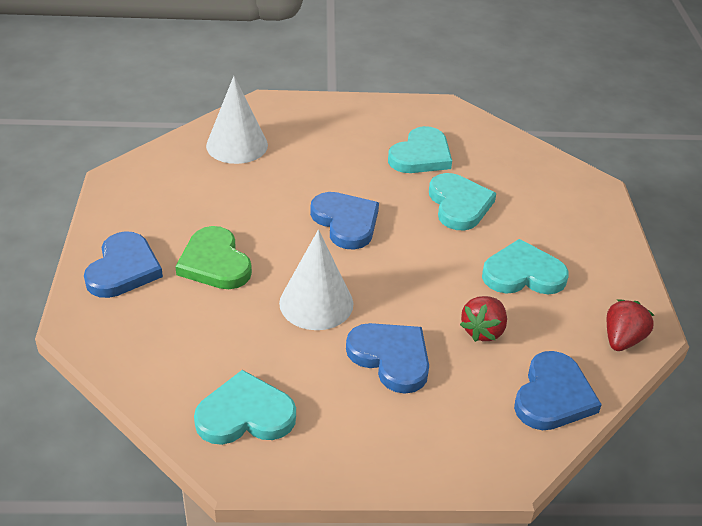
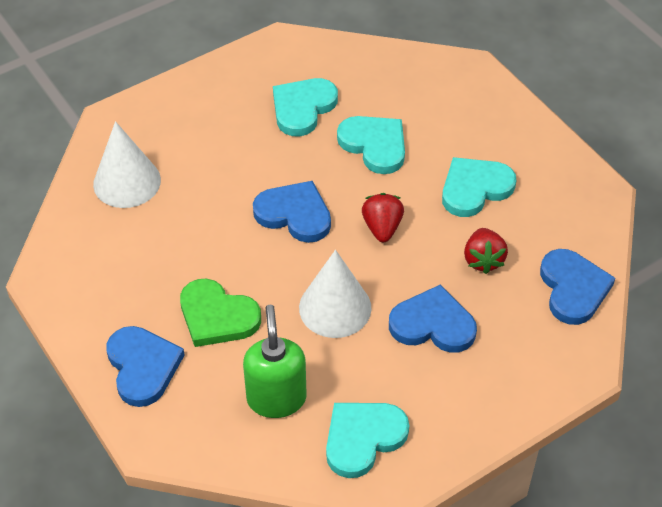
camera: 30 degrees left, 10 degrees up
(203, 345) = (276, 398): none -> green soap dispenser
(421, 155) = (303, 108): turquoise heart -> turquoise heart turned 150 degrees counterclockwise
(622, 339) = (588, 210): red strawberry -> red strawberry (382, 227)

